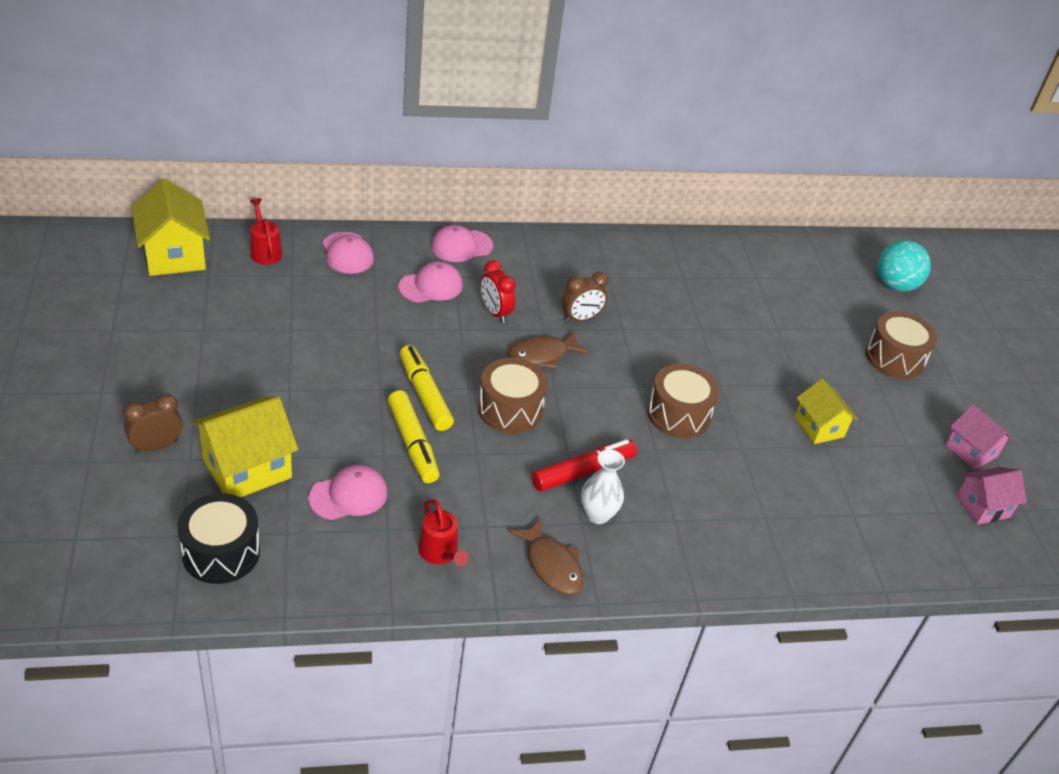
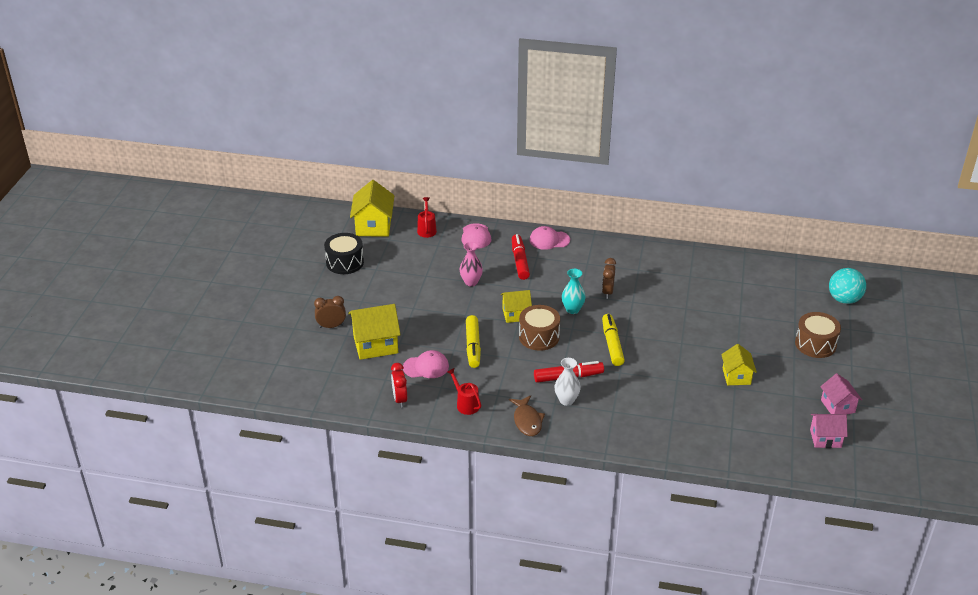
camera: 25 degrees right, 5 degrees down
(221, 552) = (348, 383): black drum -> black drum (345, 262)
(368, 331) = (471, 282): none -> pink vase
(424, 395) = (490, 321): yellow marker -> yellow marker (612, 344)
(431, 286) = (520, 261): pink cap -> red marker
(440, 553) = (465, 404): red watering can -> red watering can turned 150 degrees clockwise
(459, 376) = (516, 314): none -> yellow house
(495, 312) = (553, 281): red clock -> red clock (400, 399)
(542, 355) = (572, 309): brown fish -> turquoise vase
(580, 318) = (607, 292): brown clock -> brown clock turned 105 degrees clockwise
(678, 414) = (645, 355): brown drum -> none

